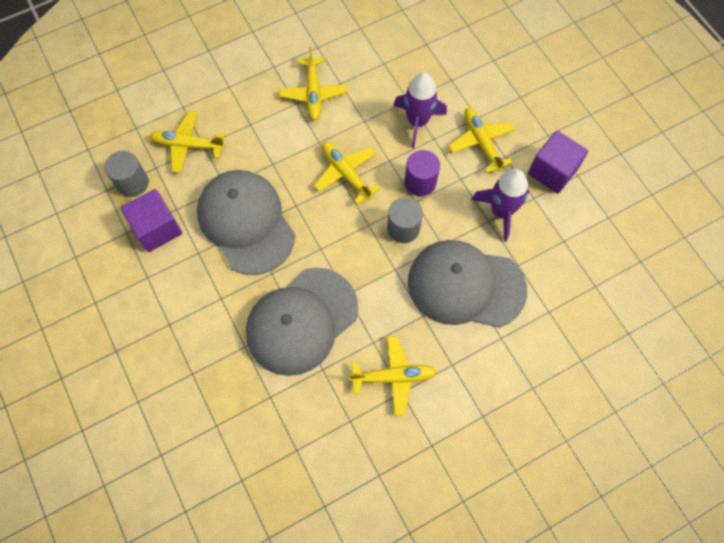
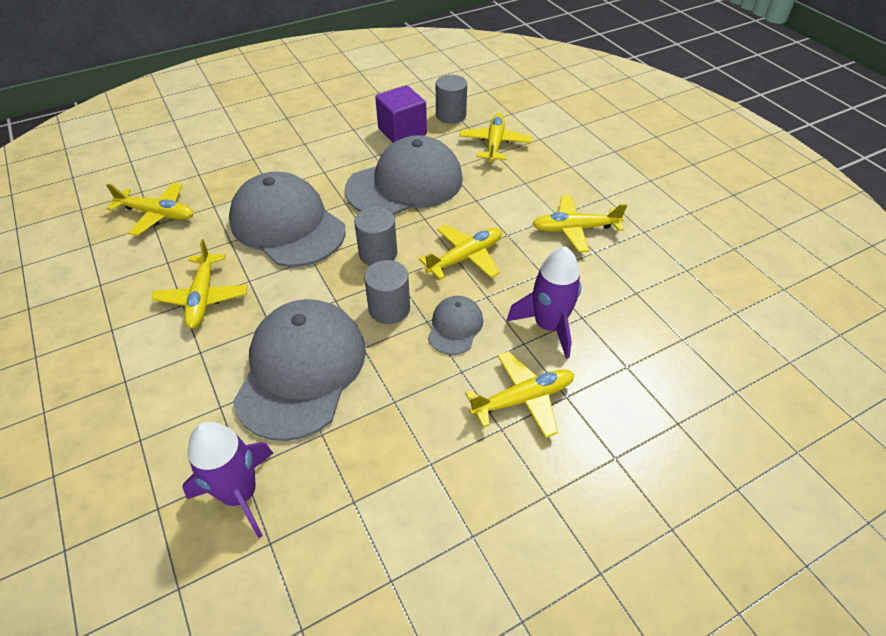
camera: 90 degrees right, 20 degrees down
(280, 451) = (157, 214): none -> yellow plane
(340, 240) = (378, 253): none -> grey cylinder
(420, 182) = (455, 327): purple cylinder -> grey cap
(501, 211) = (408, 417): purple rocket -> purple rocket (240, 494)
(552, 171) = (478, 495): purple cube -> none

